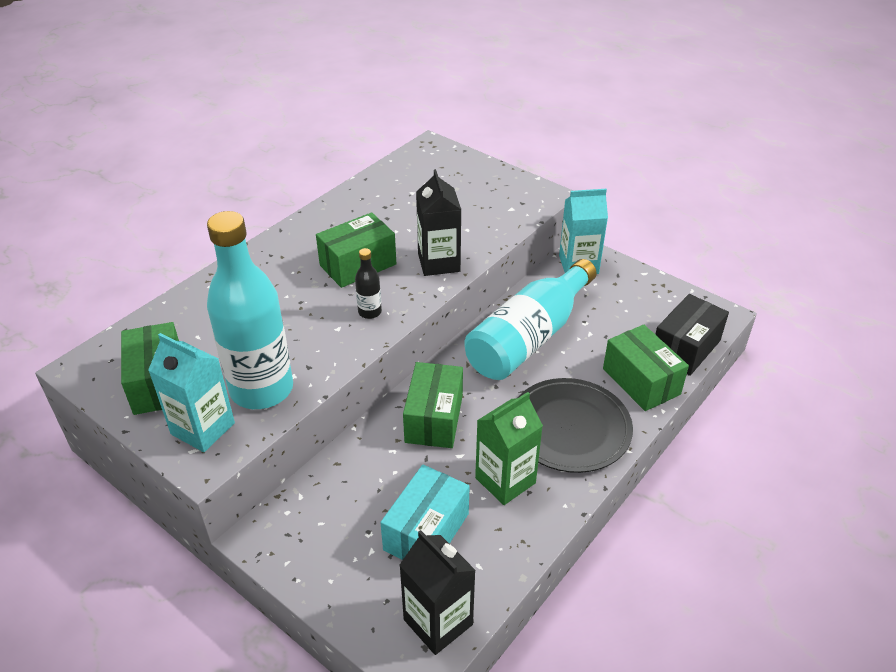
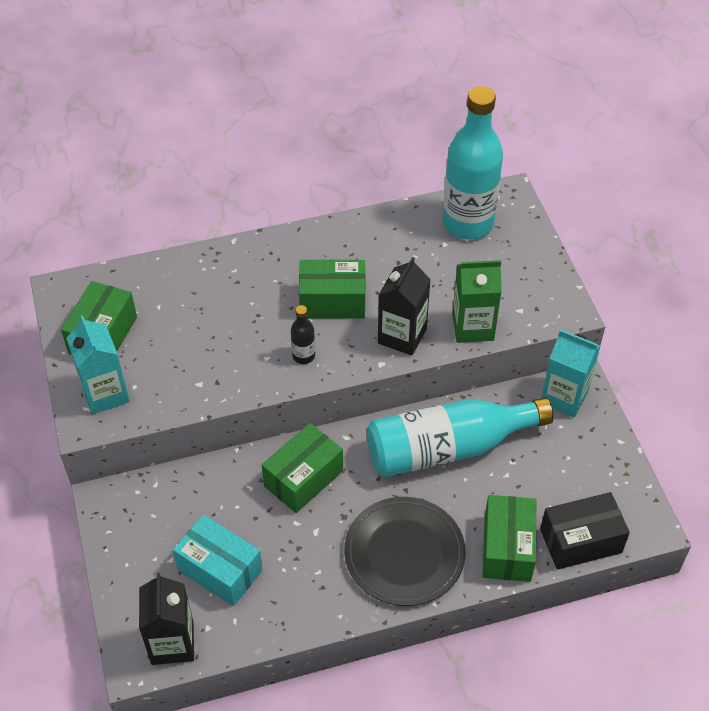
camera: 35 degrees right, 10 degrees up
(262, 389) = (169, 383): turquoise bottle -> turquoise bottle (468, 223)
(426, 531) = (220, 570): turquoise box -> turquoise box turned 60 degrees clockwise
(505, 480) = (312, 566): green carton -> green carton (473, 327)

